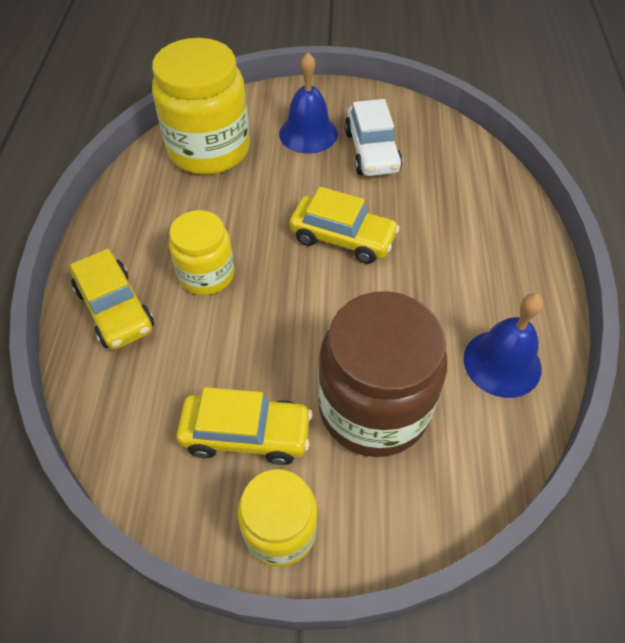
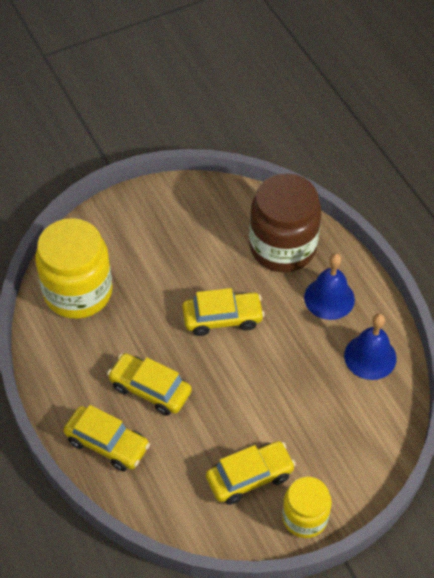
camera: 30 degrees left, 0 degrees up
(206, 274) = (150, 389): yellow jar -> yellow car
(308, 133) = (142, 244): blue bell -> blue bell (329, 298)
(371, 151) = (198, 239): white car -> none
(373, 408) = (313, 422): brown jar -> brown jar (282, 247)

